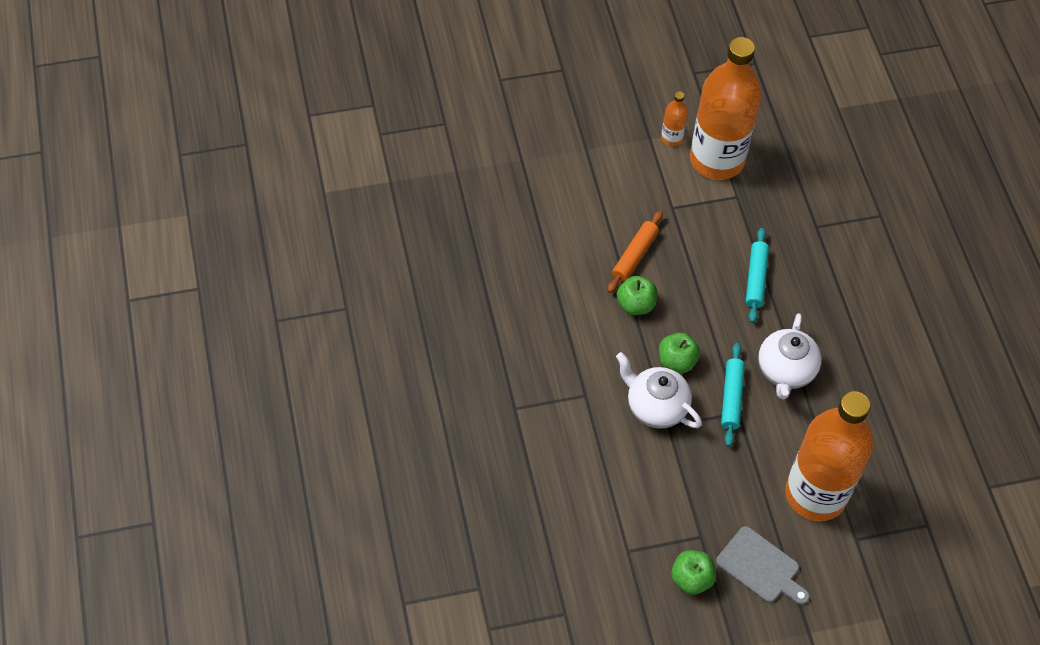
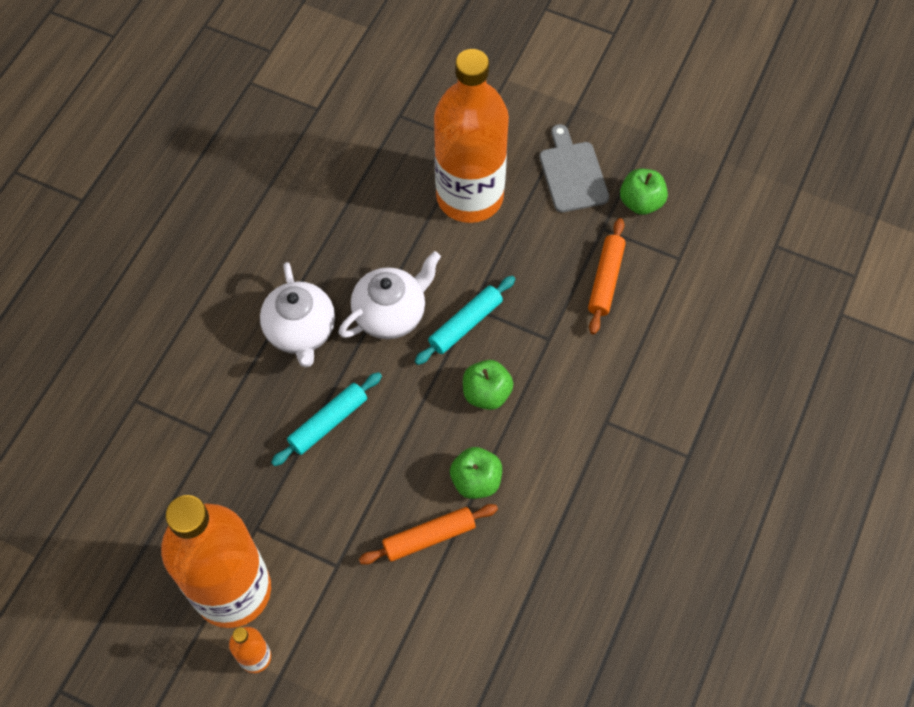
camera: 140 degrees left, 5 degrees up
(655, 407) = (546, 364): white teapot -> white teapot (301, 332)
(666, 496) = (606, 280): none -> orange rolling pin

